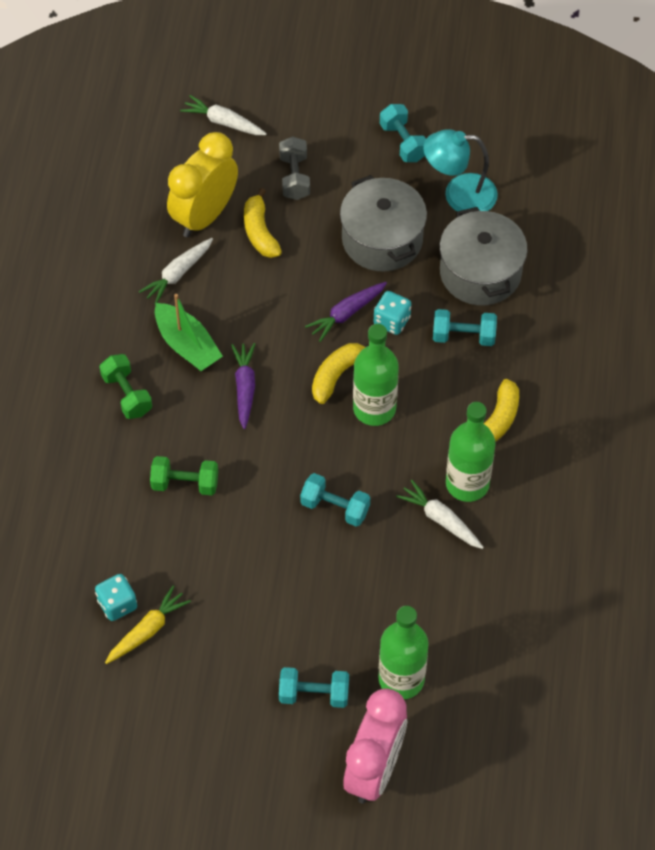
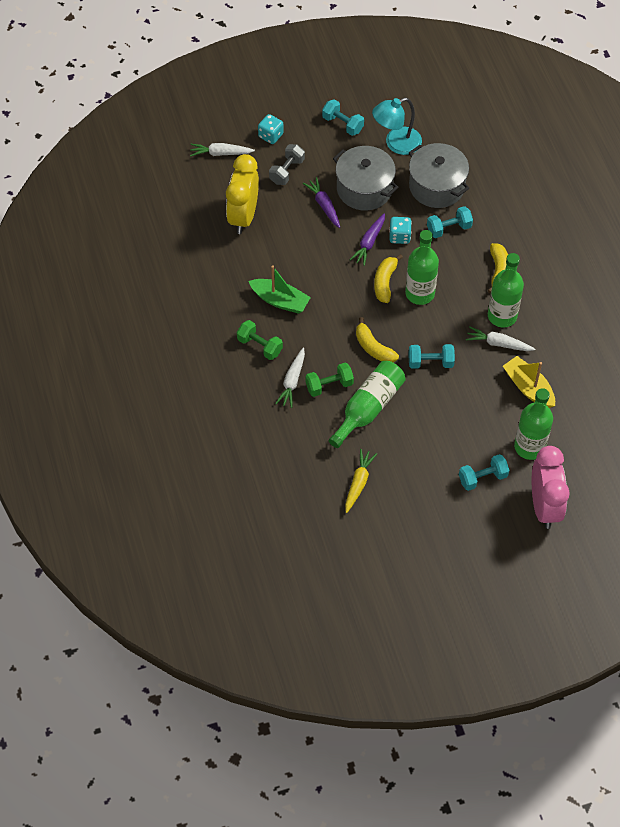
camera: 25 degrees left, 0 degrees up
(117, 604) = (330, 475): turquoise dice -> turquoise dice (270, 136)
(178, 274) = (248, 259): white carrot -> white carrot (292, 381)
(219, 535) = (368, 408): none -> green bottle
(245, 388) = (332, 312): purple carrot -> purple carrot (324, 205)
(260, 232) = (284, 213): yellow banana -> yellow banana (373, 347)
(294, 177) = (287, 171): grey dumbbell -> grey dumbbell turned 60 degrees clockwise
(446, 597) = (528, 387): none -> yellow boat

